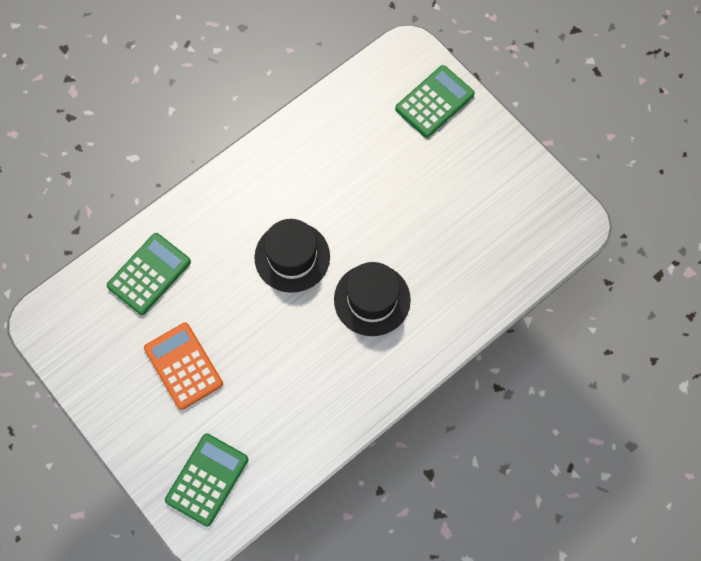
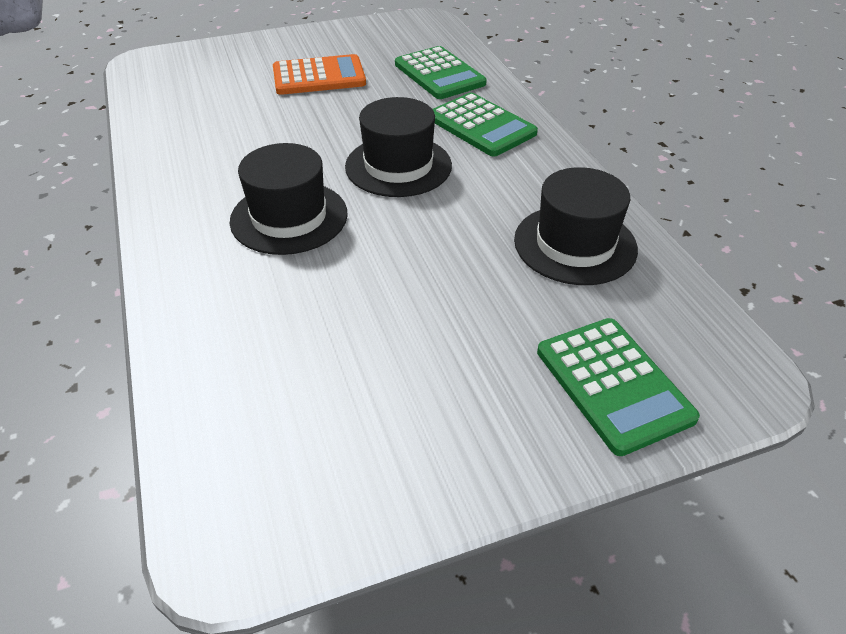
camera: 110 degrees right, 25 degrees down
(207, 479) = (190, 70): green calculator -> green calculator (481, 126)
(336, 136) = (575, 244): none -> black hat

